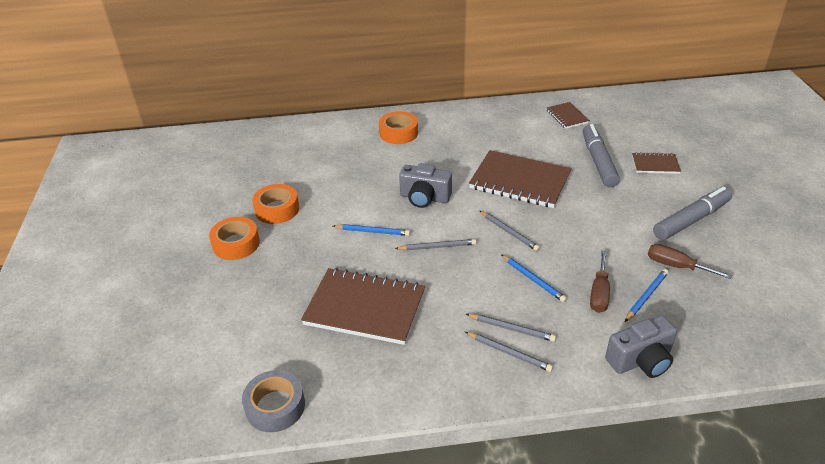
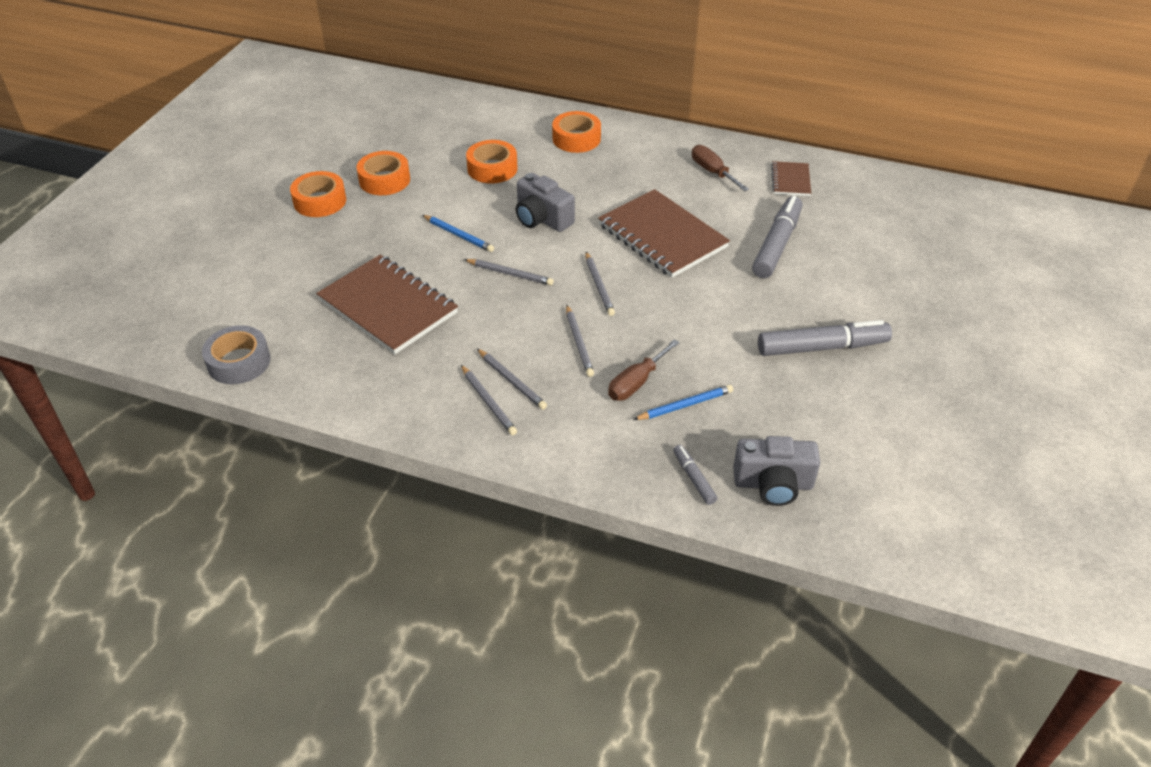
camera: 25 degrees right, 5 degrees up
(355, 173) = (492, 168): none -> orange tape
(533, 279) = (579, 342): blue pencil -> grey pencil
(641, 360) = (615, 463): grey camera -> grey camera (773, 484)
(655, 164) = (843, 271): brown notebook -> none
(676, 266) = (752, 389): brown screwdriver -> brown screwdriver (712, 172)
(702, 348) = (694, 478): none -> grey marker

